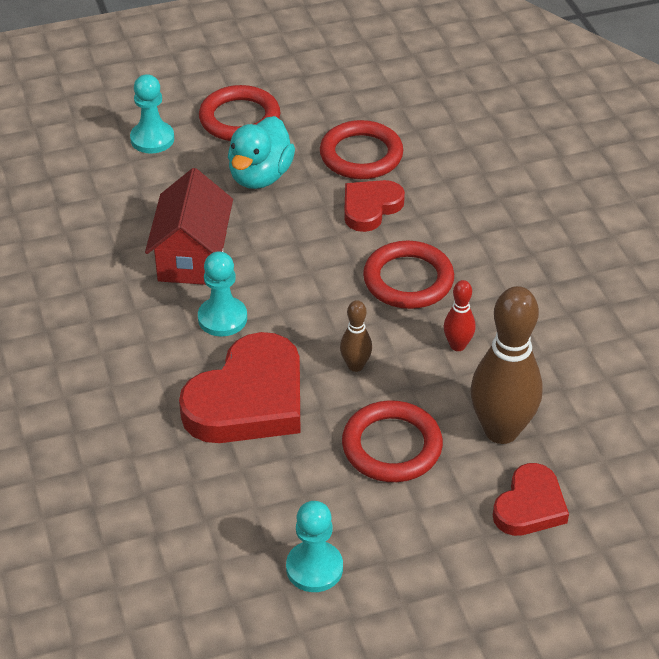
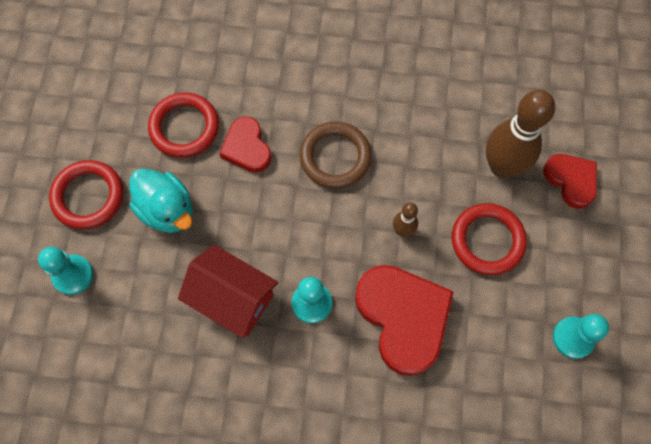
camera: 65 degrees left, 25 degrees up
(408, 280) = (335, 157): red ring -> brown ring
(457, 345) = (414, 156): red bowling pin -> none

